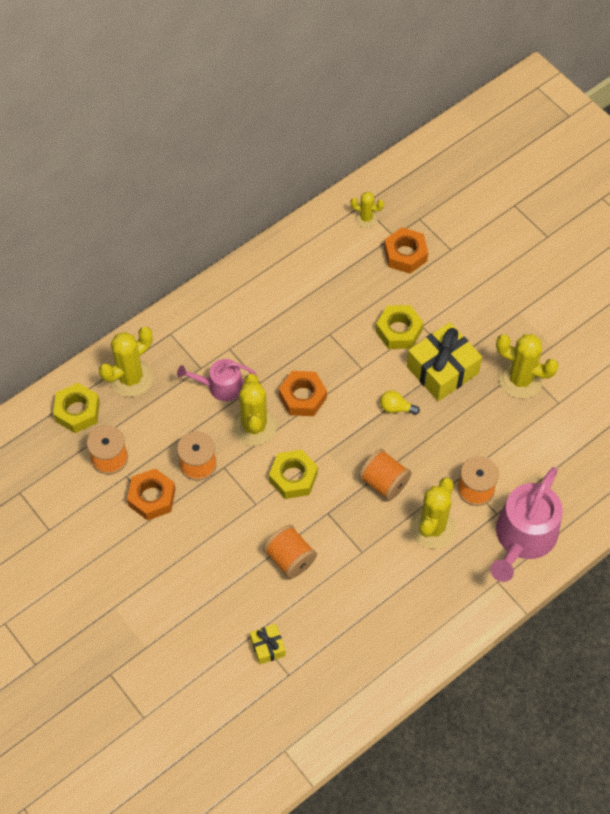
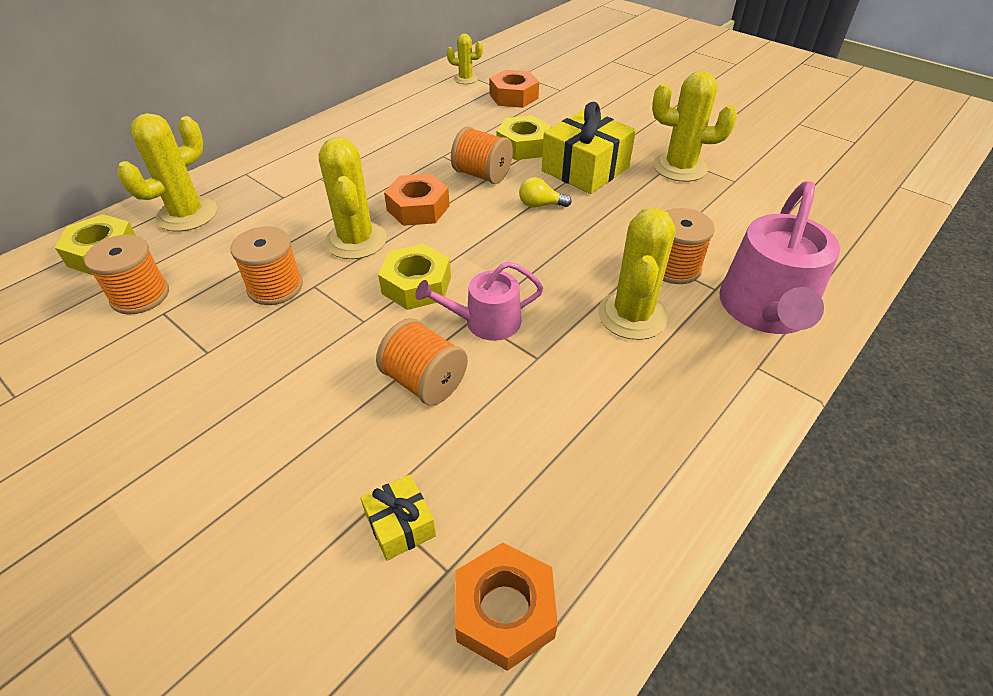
camera: 10 degrees left, 15 degrees down
(152, 497) = (200, 333): orange nut -> orange nut (504, 611)
(220, 386) = (309, 209): pink watering can -> pink watering can (485, 322)
(384, 482) = (547, 275): orange spool -> orange spool (482, 175)

